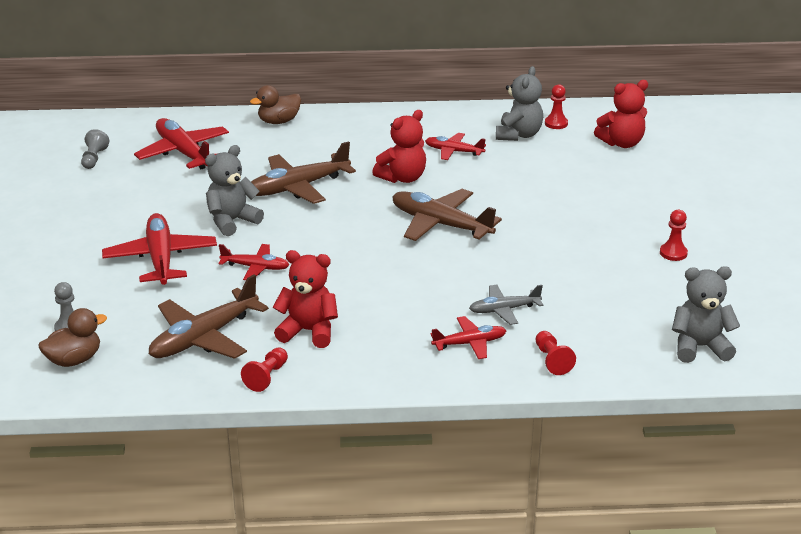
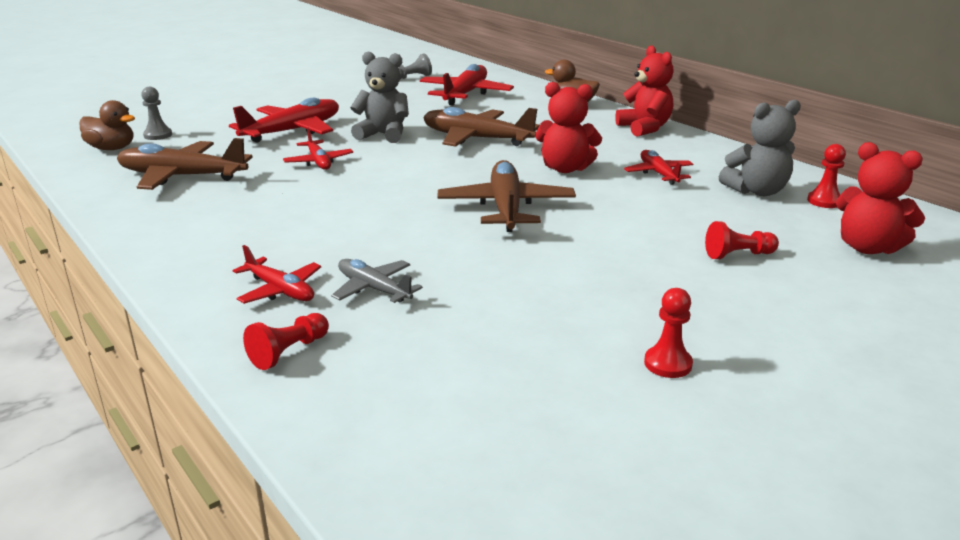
camera: 55 degrees right, 5 degrees down
(267, 377) = (134, 216): red pawn -> red pawn (738, 255)
(308, 331) = (230, 210): red teddy bear -> red teddy bear (644, 128)
(699, 347) = (438, 467): grey teddy bear -> none

